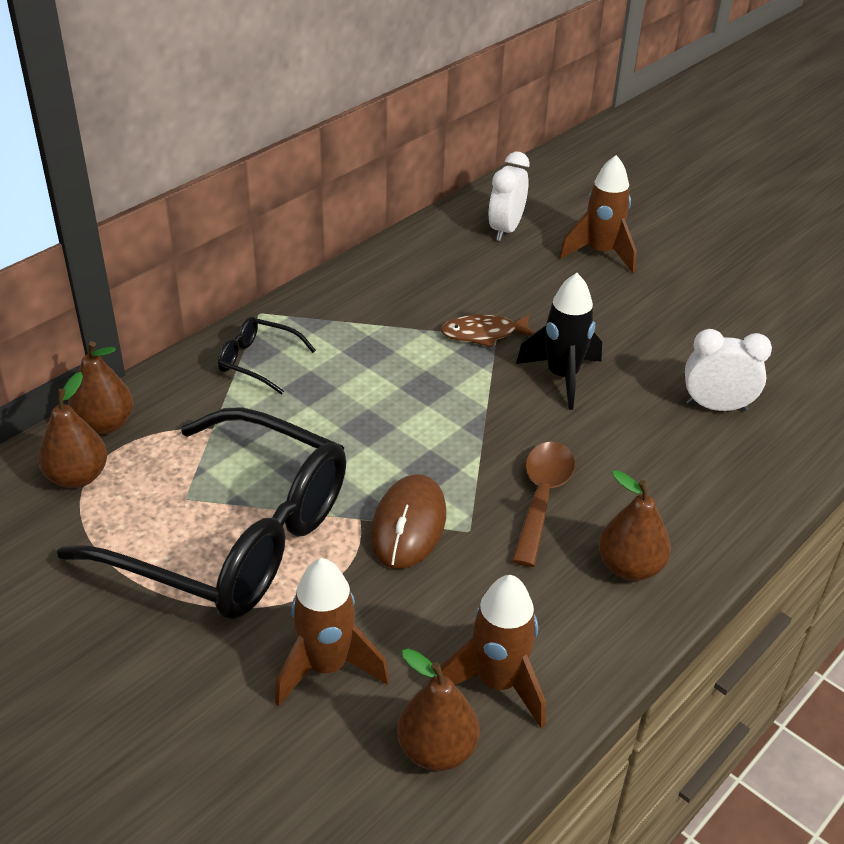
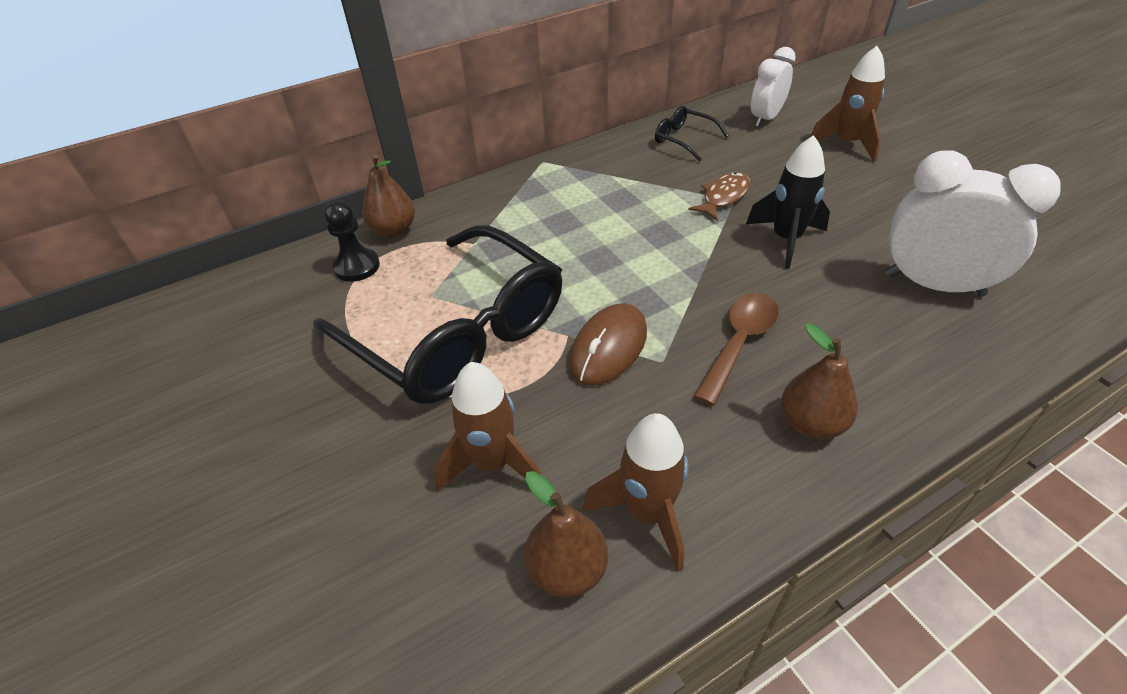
camera: 20 degrees right, 5 degrees up
(77, 477) = (357, 266): brown pear -> black pawn
(258, 361) = (528, 197): black glasses -> black glasses (683, 139)
(483, 334) = (723, 197): brown fish -> brown fish turned 120 degrees clockwise
(716, 407) = (933, 284): white clock -> white clock, size x1.58

